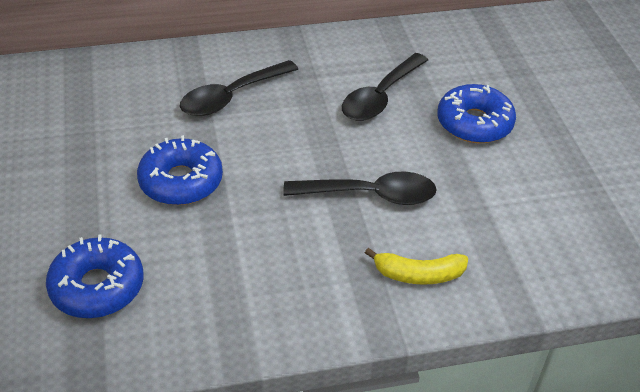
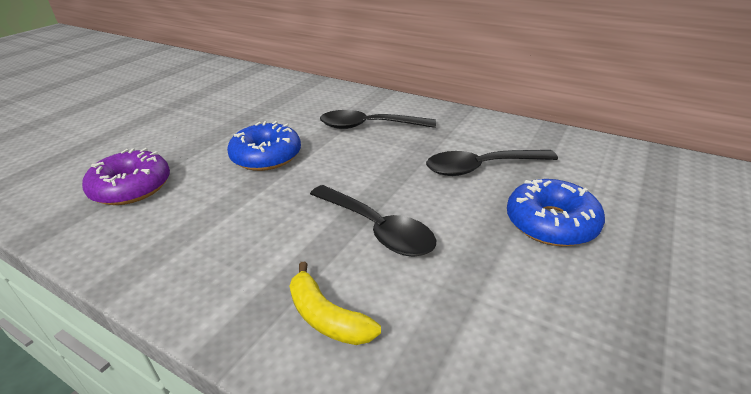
camera: 45 degrees right, 10 degrees down
(97, 287) = (131, 187): blue donut -> purple donut

